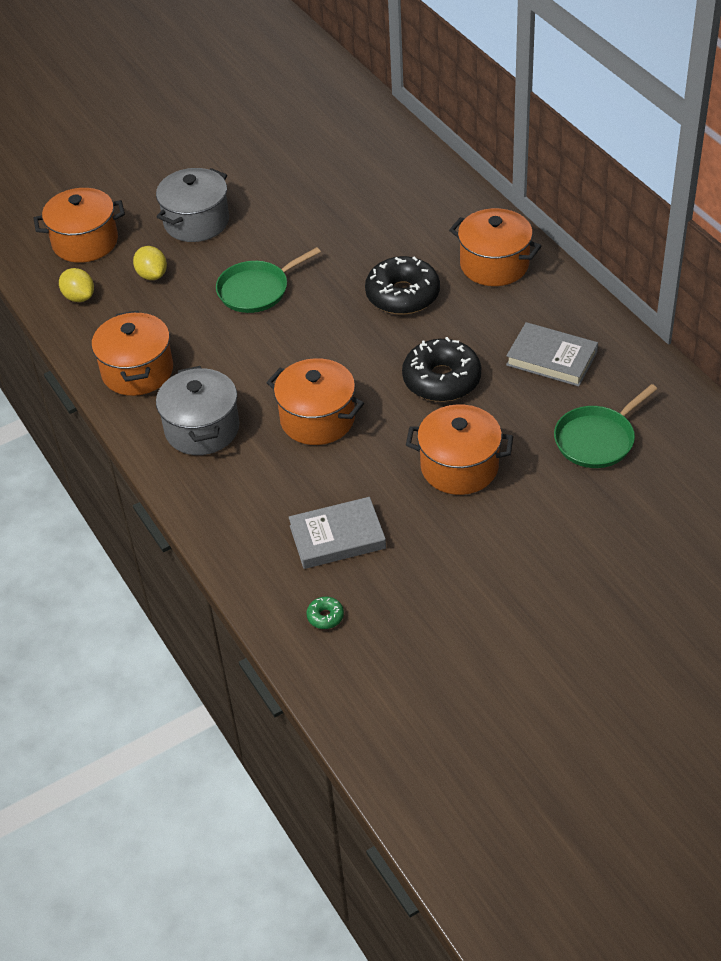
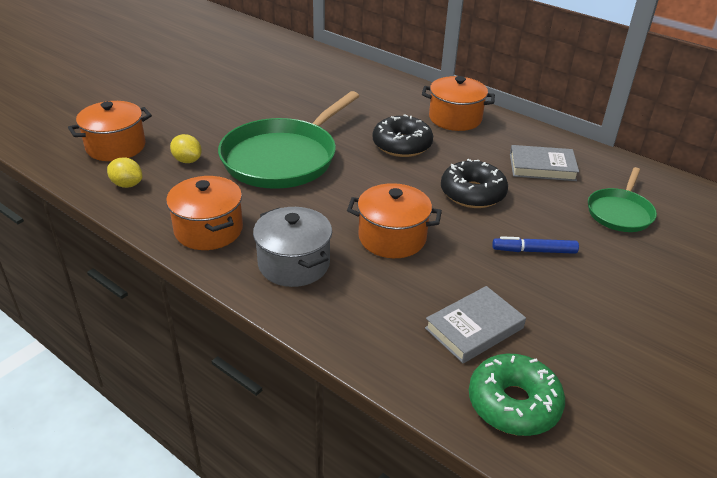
camera: 25 degrees left, 10 degrees down
(196, 222) = (208, 122): grey pot -> none
(256, 290) = (283, 158): green pan -> green pan, size x1.89
(325, 616) = (513, 403): green donut -> green donut, size x2.40
(459, 467) = (534, 251): orange pot -> blue marker

